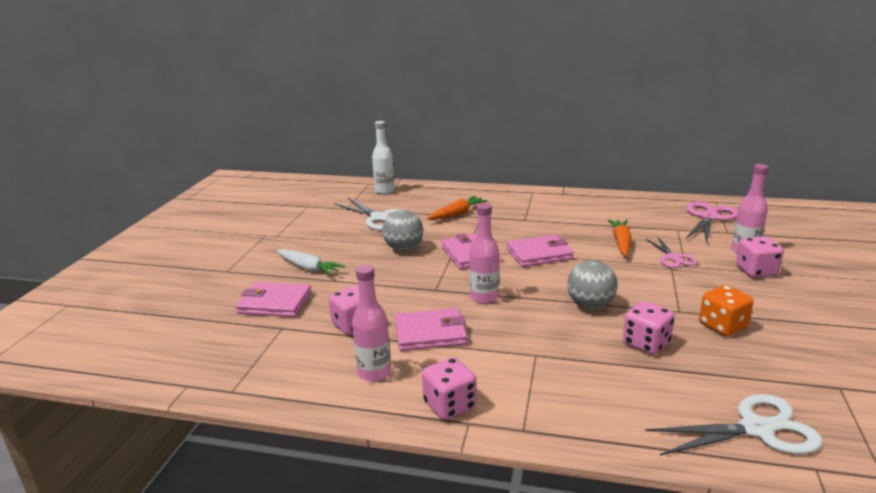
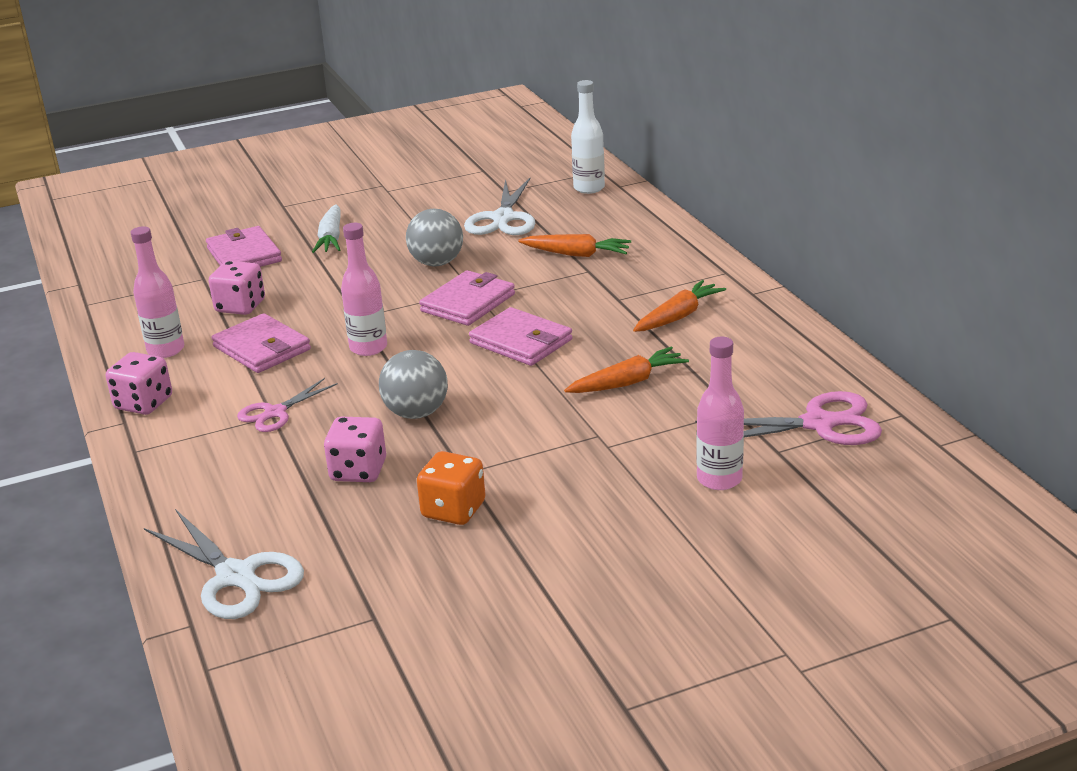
camera: 55 degrees right, 5 degrees up
(564, 213) = (678, 316): none -> orange carrot
(673, 258) = (623, 431): pink scissors -> pink scissors (275, 413)
(756, 271) = (655, 502): pink dice -> none

